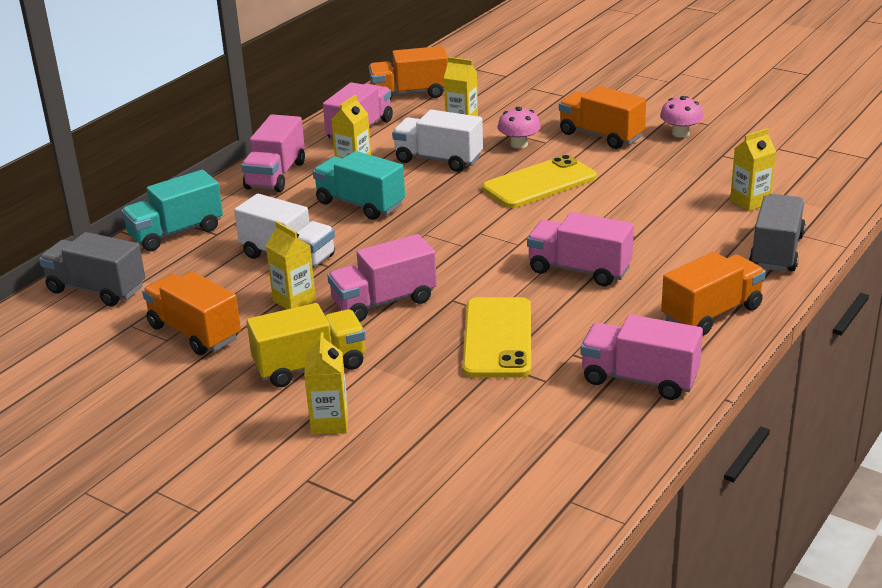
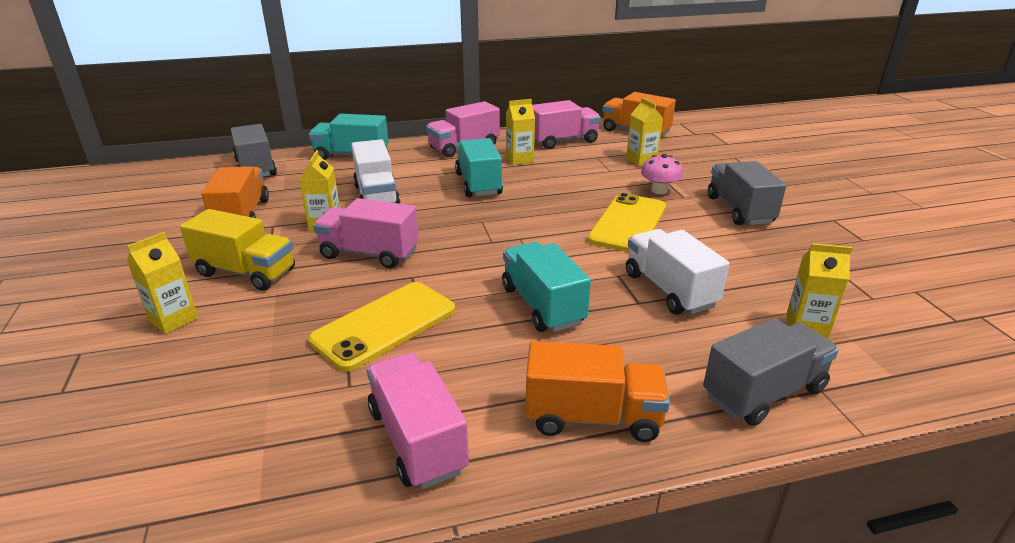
camera: 40 degrees right, 0 degrees up
(438, 160) = (581, 178): white truck -> white truck (669, 290)
(539, 183) = (628, 223): yellow phone -> yellow phone turned 75 degrees counterclockwise
(579, 270) = (542, 305): pink truck -> turquoise truck
(601, 136) = (739, 210): orange truck -> grey truck
(680, 133) = (821, 236): pink mushroom -> none

